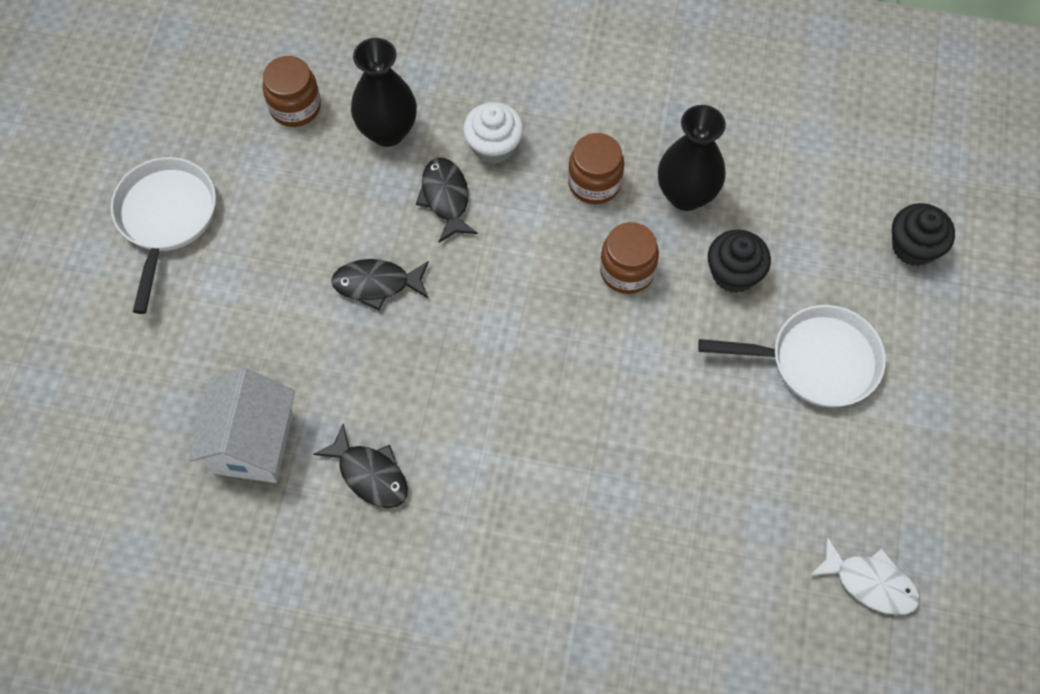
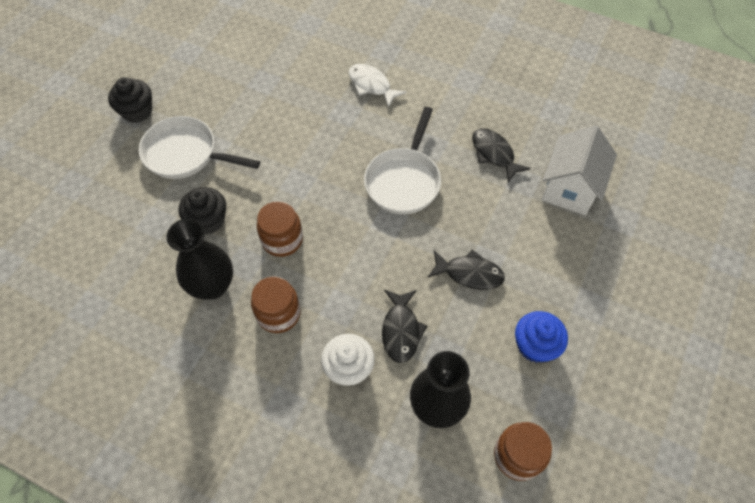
camera: 165 degrees left, 5 degrees down
(166, 218) = (637, 370): white pan -> white pan (404, 181)
(286, 218) = (535, 345): none -> blue cupcake
(870, 582) = (223, 45): white fish -> white fish (371, 85)
(913, 247) = (74, 208): black cupcake -> black cupcake (137, 111)

